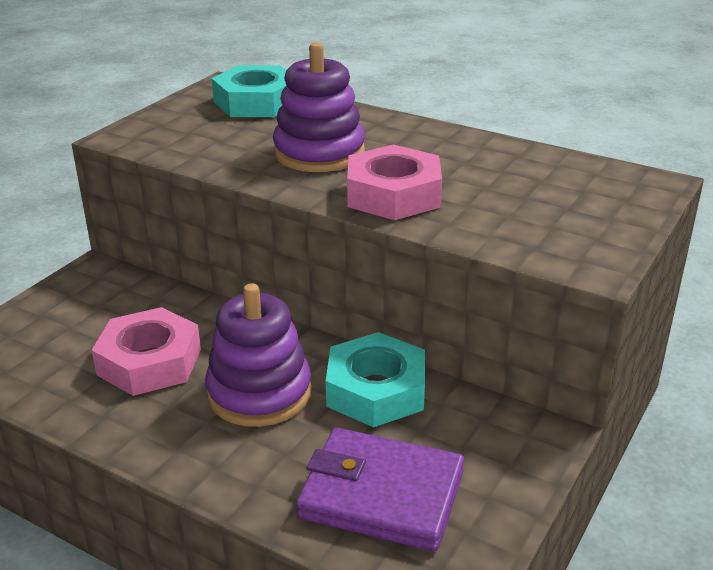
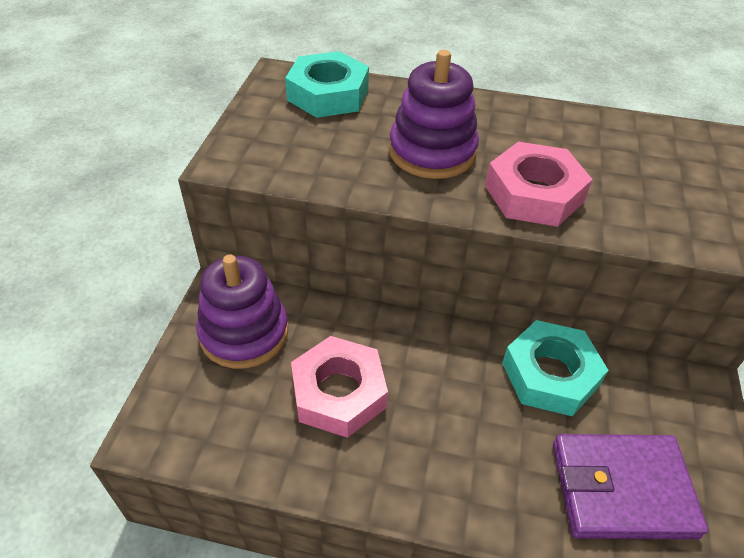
camera: 20 degrees left, 15 degrees up
(259, 393) = (457, 403): purple stacking toy -> purple stacking toy (244, 333)

